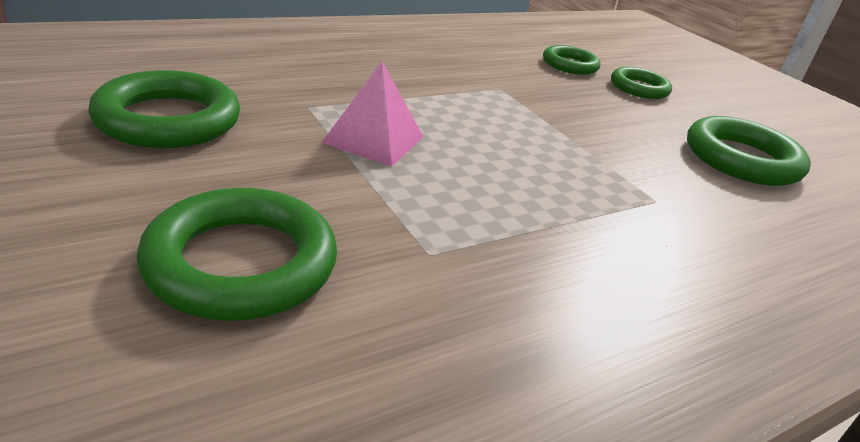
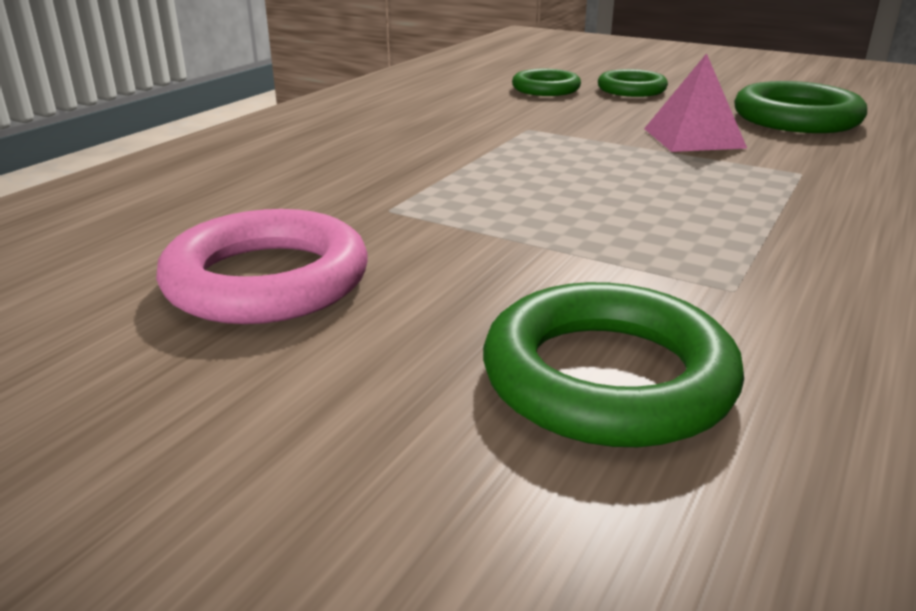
camera: 25 degrees left, 5 degrees down
(168, 120) = (267, 280): green ring -> pink ring
(373, 139) = (506, 214): pink pyramid -> pink pyramid (693, 138)

